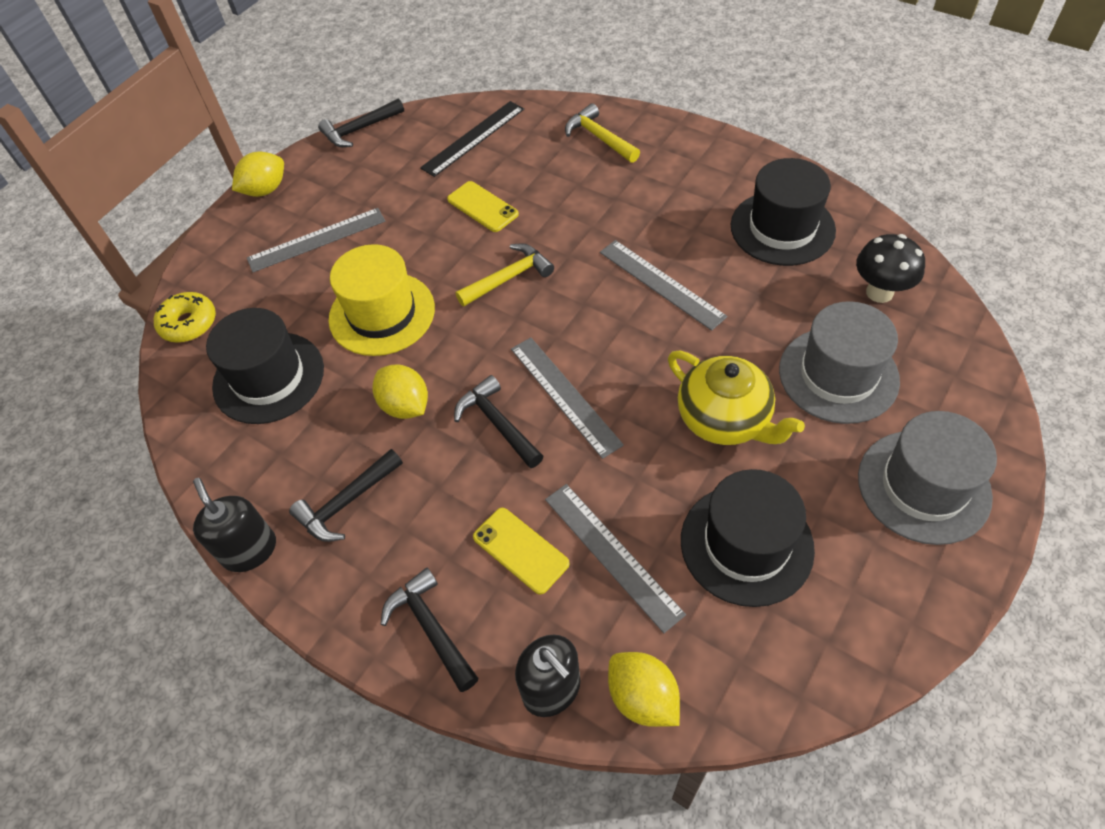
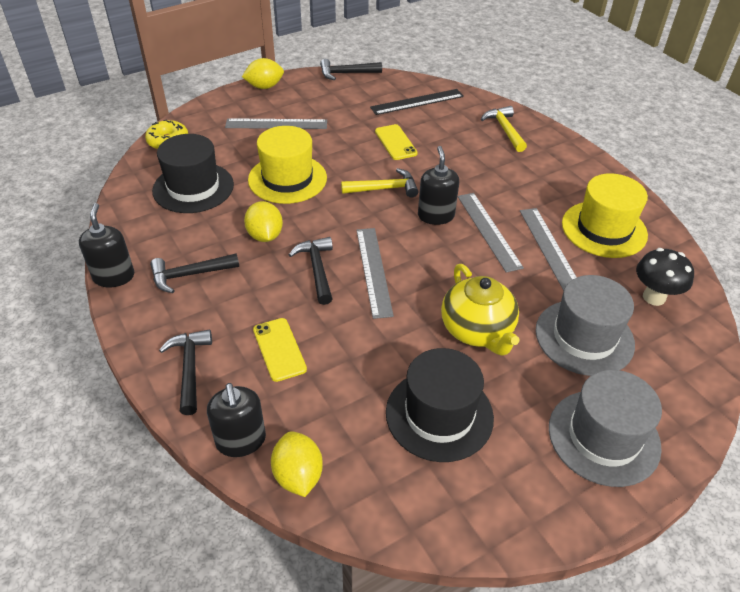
camera: 20 degrees right, 10 degrees down
(590, 289) = (436, 216): none -> black soap dispenser
(612, 555) = (339, 379): grey ruler -> grey ruler (549, 248)
(782, 228) = (604, 229): black hat -> yellow hat

